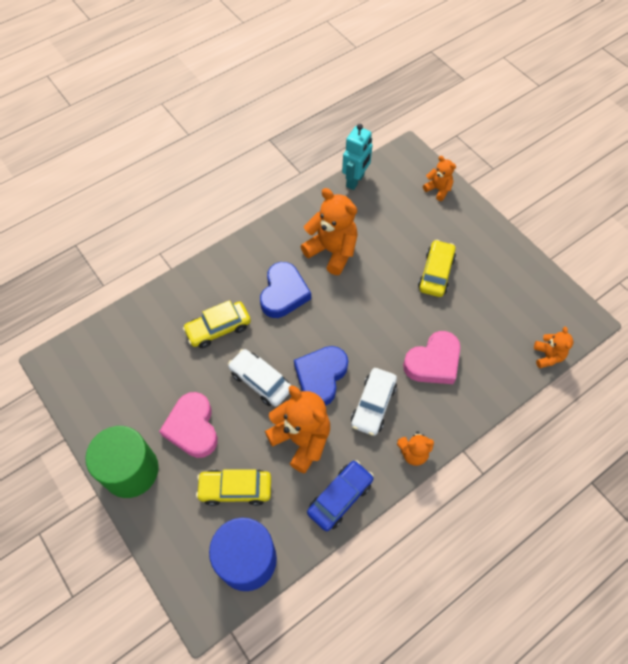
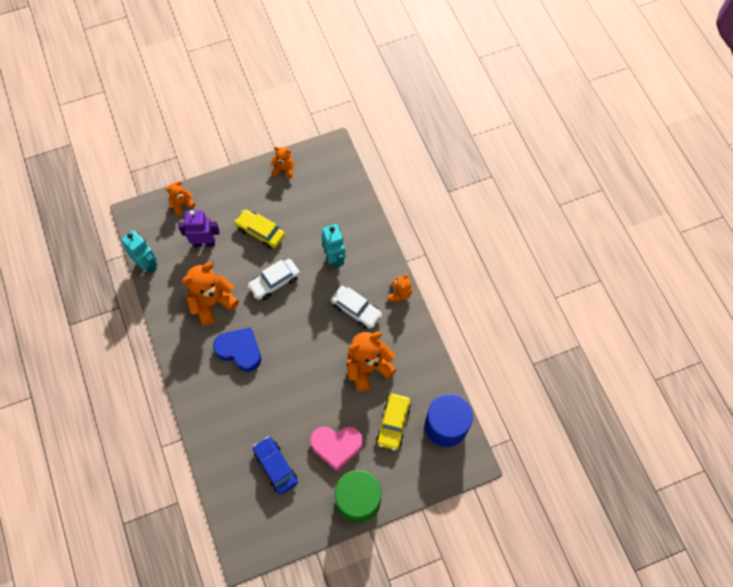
camera: 75 degrees left, 5 degrees up
(218, 328) = (255, 409): yellow car -> none
(260, 381) = (313, 386): white car -> white car (274, 282)
(321, 377) = (322, 341): blue heart -> none
(340, 497) = (418, 352): blue car -> blue car (275, 467)
(400, 223) = (204, 243): none -> purple robot
(433, 362) = (335, 258): pink heart -> turquoise robot
(547, 356) = (353, 182): orange teddy bear -> orange teddy bear (284, 169)

